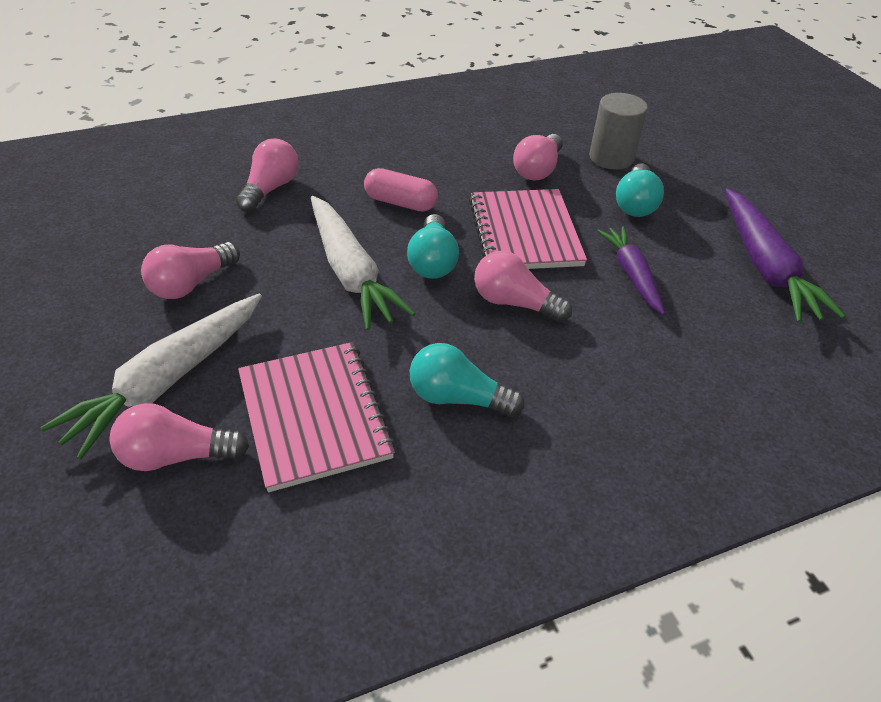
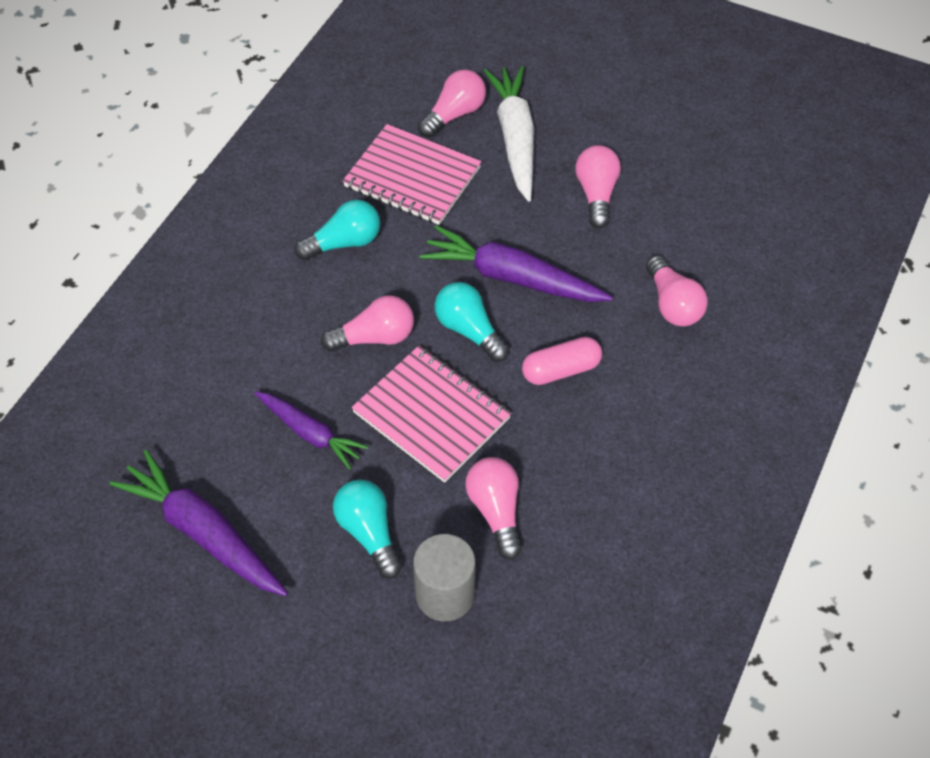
camera: 140 degrees right, 10 degrees up
(350, 272) = (512, 277): white carrot -> purple carrot

